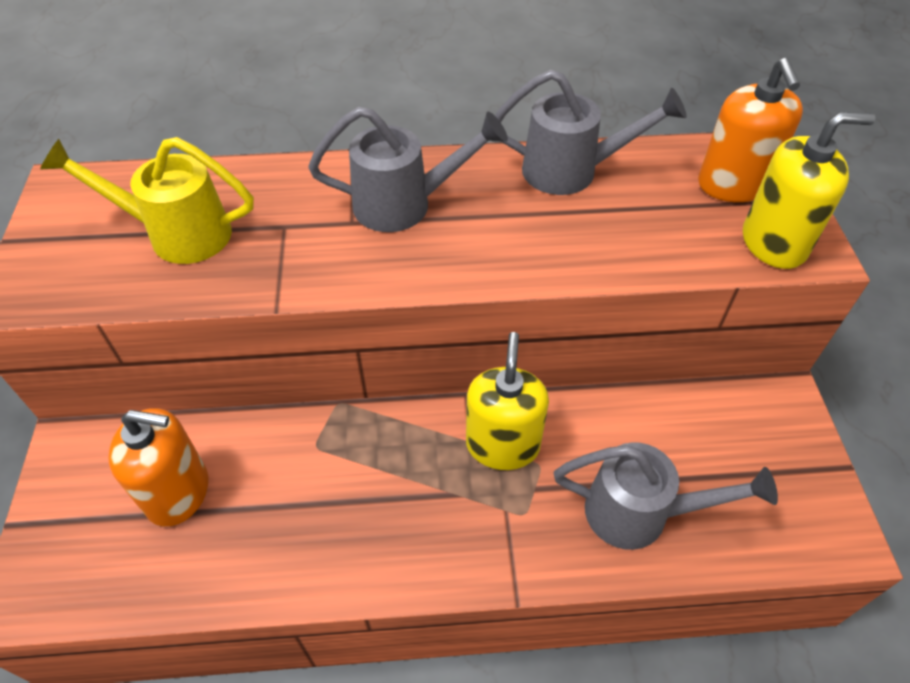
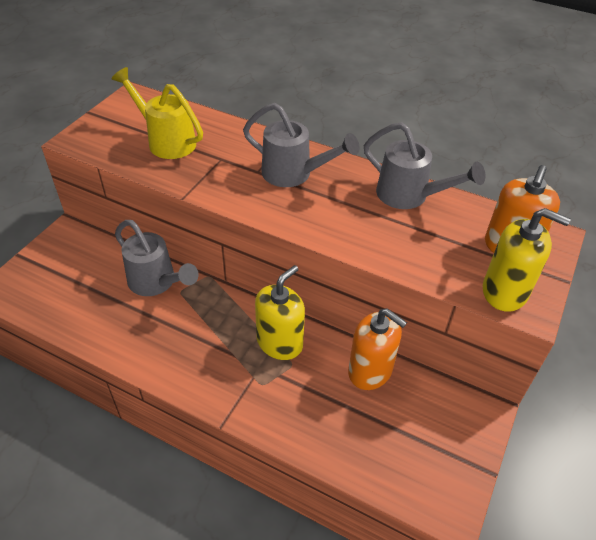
camera: 30 degrees right, 5 degrees down
(178, 492) = (98, 279): orange soap dispenser -> orange soap dispenser (370, 371)
(641, 513) = (330, 422): grey watering can -> grey watering can (157, 283)

